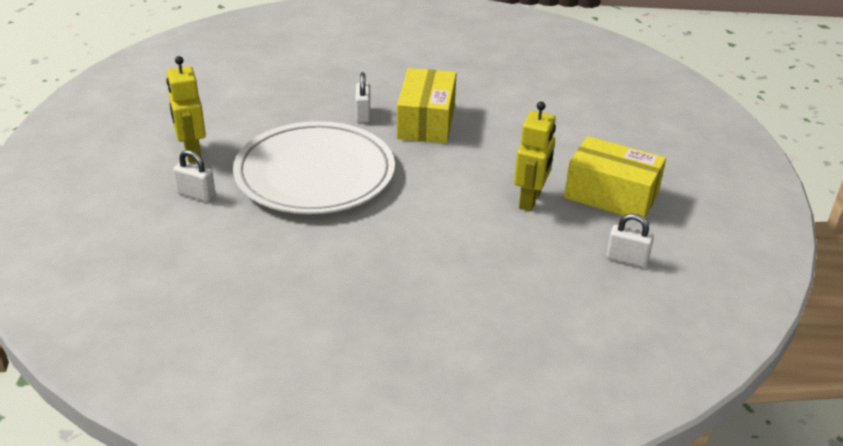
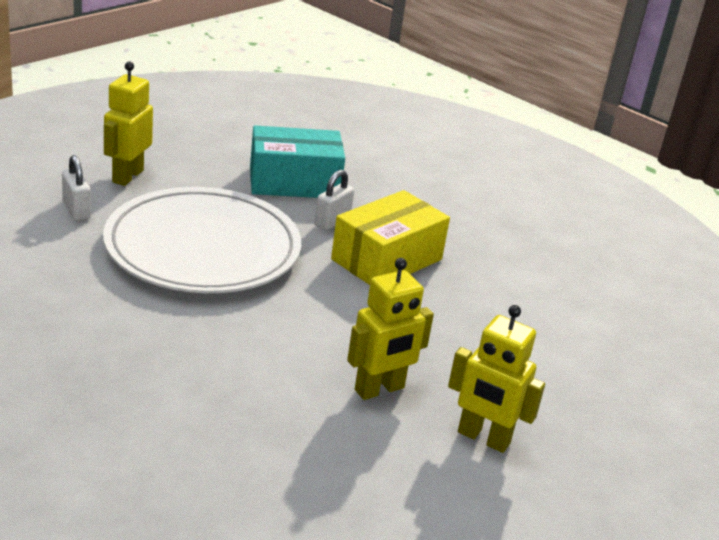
camera: 35 degrees right, 5 degrees down
(303, 100) = (294, 182): none -> turquoise box
(611, 195) = (483, 438): yellow box -> yellow robot
(627, 259) = (396, 511): white padlock -> none

